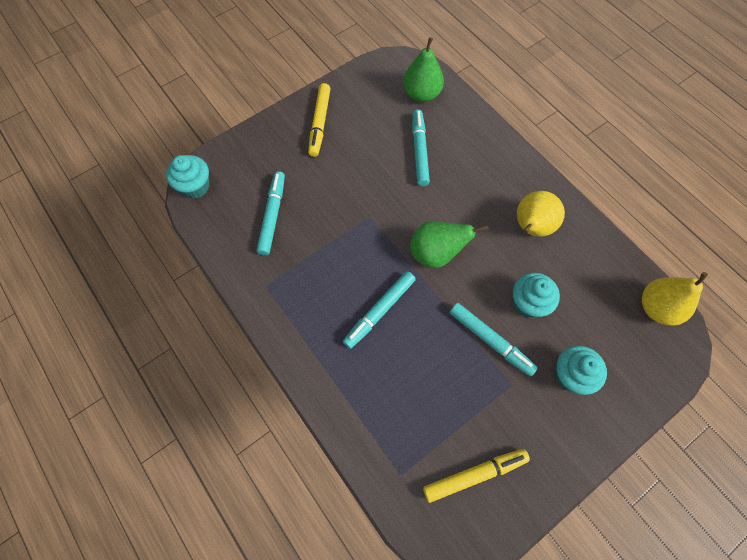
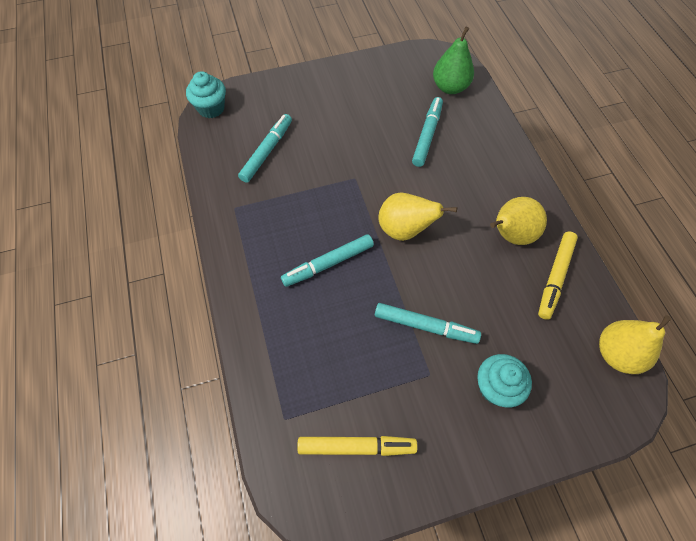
camera: 20 degrees right, 5 degrees down
(319, 123) = (343, 87): yellow marker -> yellow marker (555, 277)
(436, 253) = (404, 229): green pear -> yellow pear
(490, 341) = (425, 326): turquoise marker -> turquoise marker turned 45 degrees counterclockwise
(528, 303) = (479, 304): turquoise cupcake -> none

